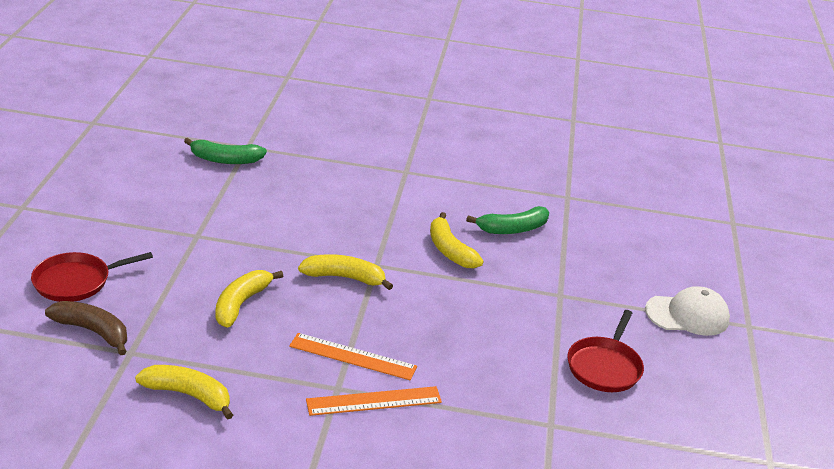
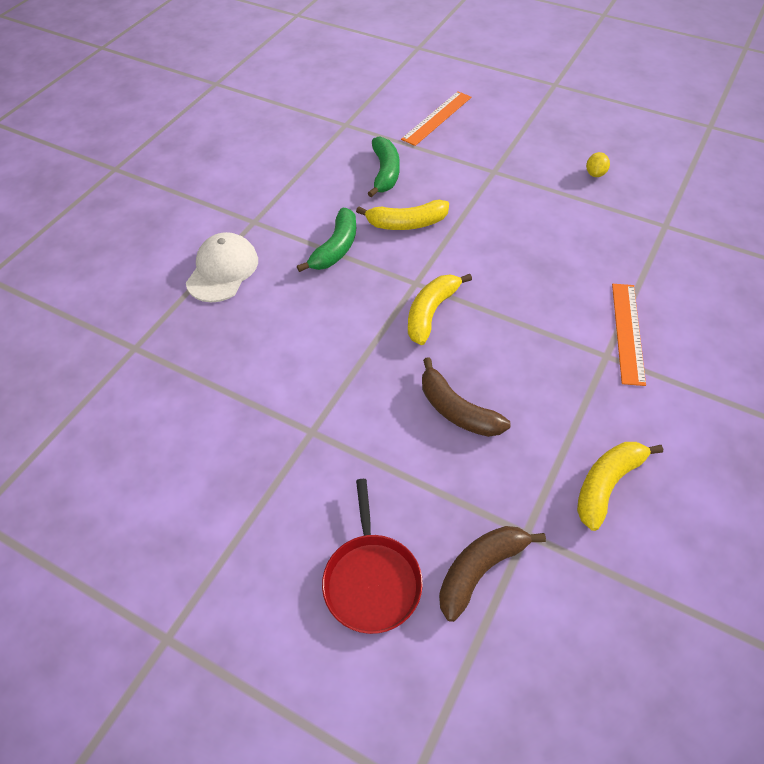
camera: 65 degrees left, 20 degrees up
(225, 160) = (154, 375): green banana -> green banana (336, 248)
(241, 304) = (457, 410): yellow banana -> brown banana
(353, 356) = (560, 333): orange ruler -> orange ruler (436, 118)
(605, 367) = (595, 174): red pan -> yellow lemon
(687, 315) = (536, 110): white cap -> white cap (222, 270)

